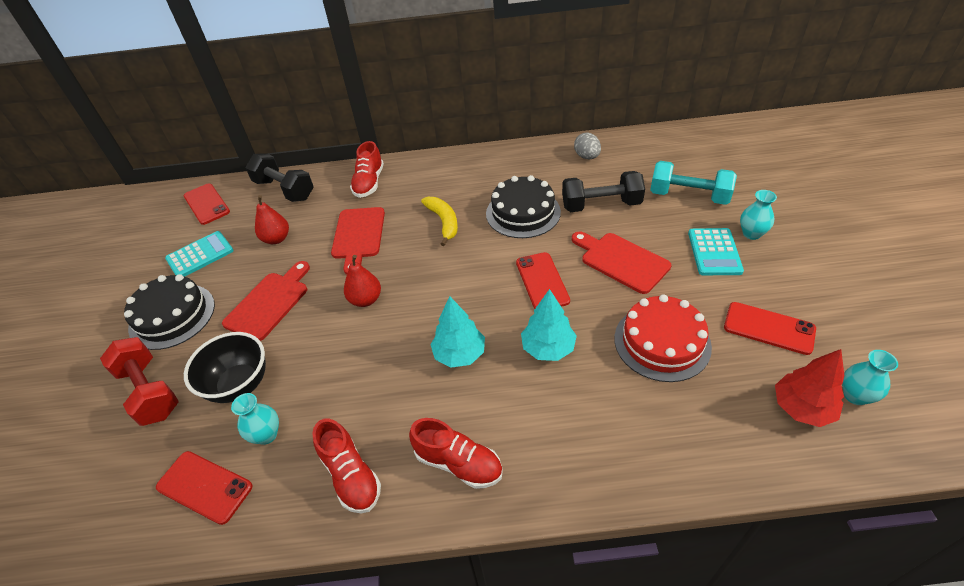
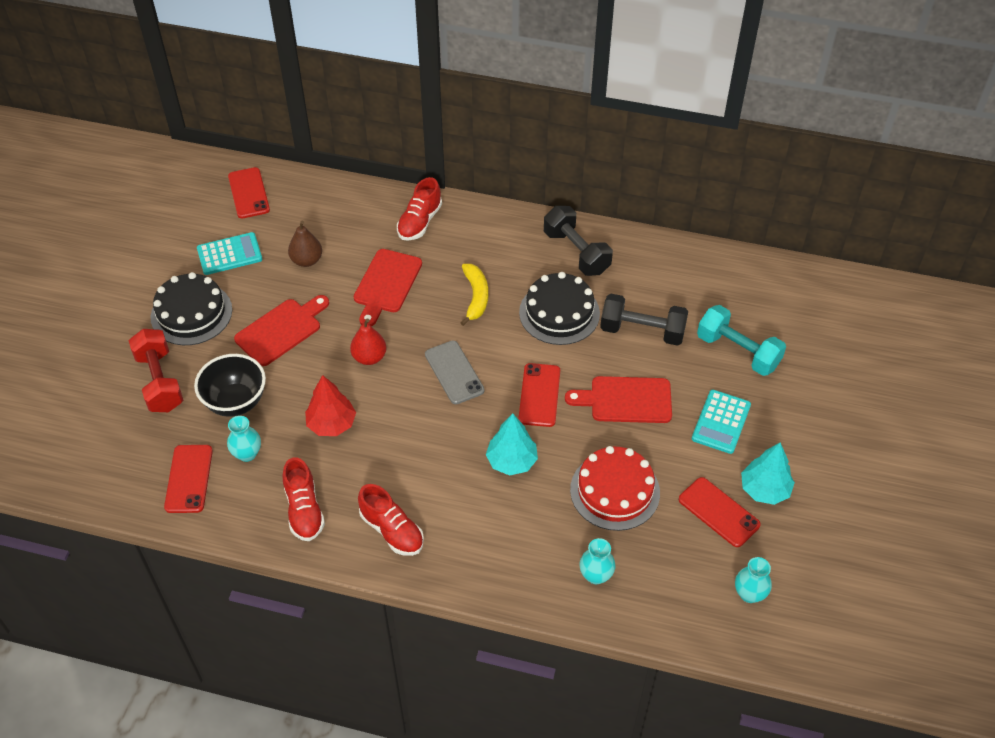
camera: 15 degrees right, 5 degrees up
(204, 487) = (189, 479): red phone -> red phone turned 45 degrees clockwise
(276, 239) = (306, 260): red pear -> brown pear
(284, 190) = (331, 201): black dumbbell -> black dumbbell (576, 252)
(453, 287) = (454, 372): none -> grey phone
(459, 354) = (432, 439): turquoise tree -> turquoise tree (764, 489)
(587, 157) = (661, 266): grey egg -> none
(621, 261) = (626, 400): red cutting board -> red cutting board turned 60 degrees counterclockwise
(751, 234) = (771, 415): turquoise vase -> turquoise vase (596, 575)
(801, 408) = (696, 587): red tree -> red tree (331, 424)

